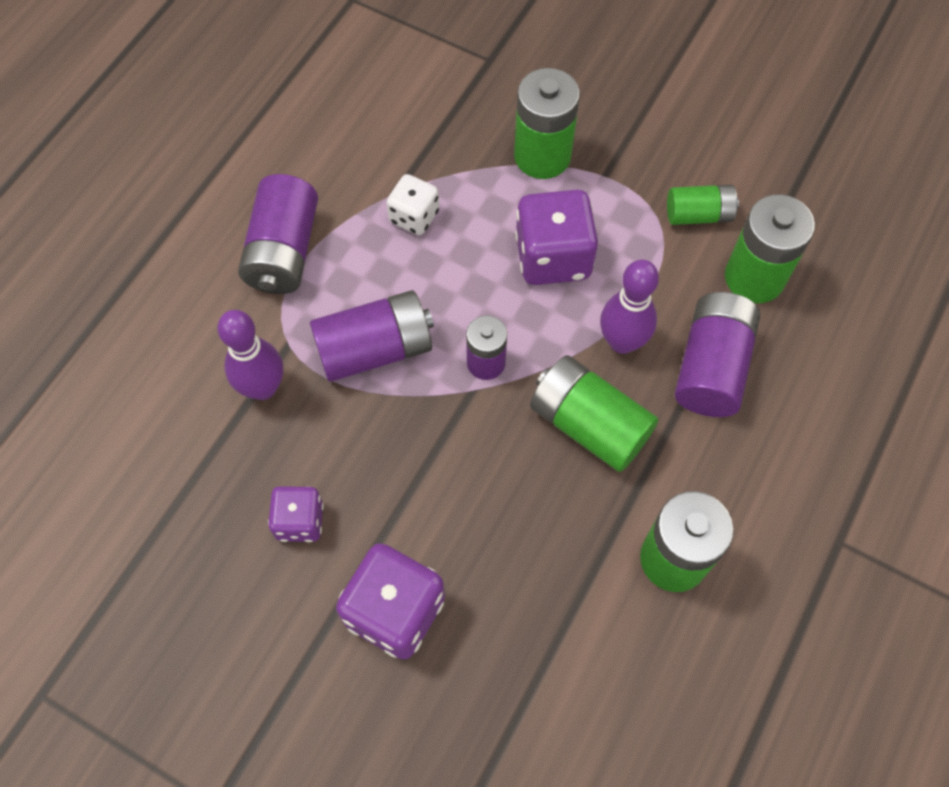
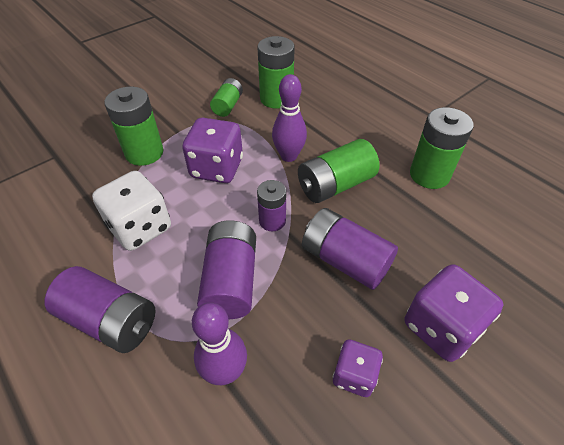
camera: 70 degrees left, 15 degrees down
(414, 216) = (140, 227): white dice -> white dice, size x1.69
(711, 367) = (320, 128): purple battery -> purple battery (345, 260)

